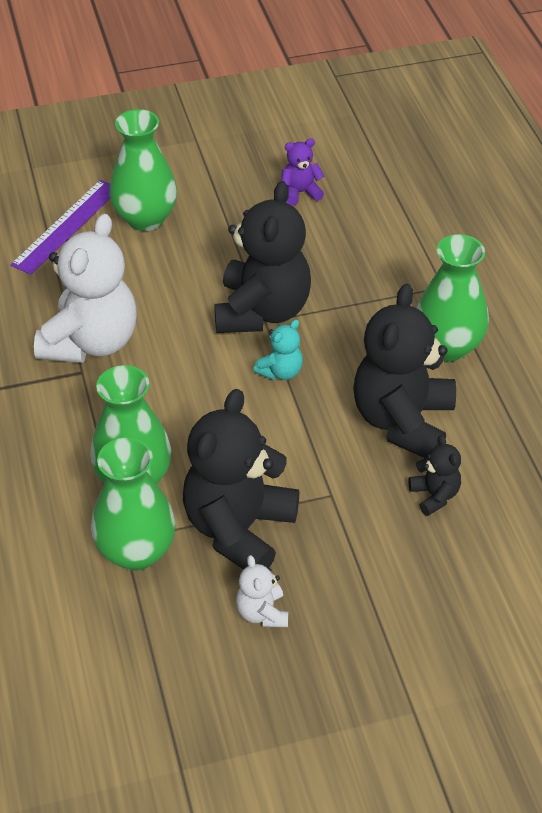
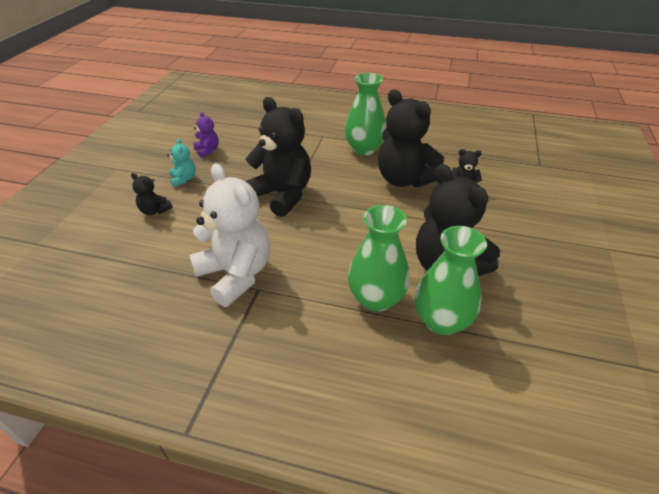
camera: 60 degrees left, 5 degrees down
(66, 226) = (116, 247): purple ruler -> none
(145, 218) = (155, 210): green vase -> black teddy bear
(262, 613) = (519, 280): white teddy bear -> none
(281, 372) = (335, 205): turquoise teddy bear -> turquoise teddy bear (183, 179)
(300, 193) = (207, 150): purple teddy bear -> purple teddy bear turned 135 degrees clockwise

